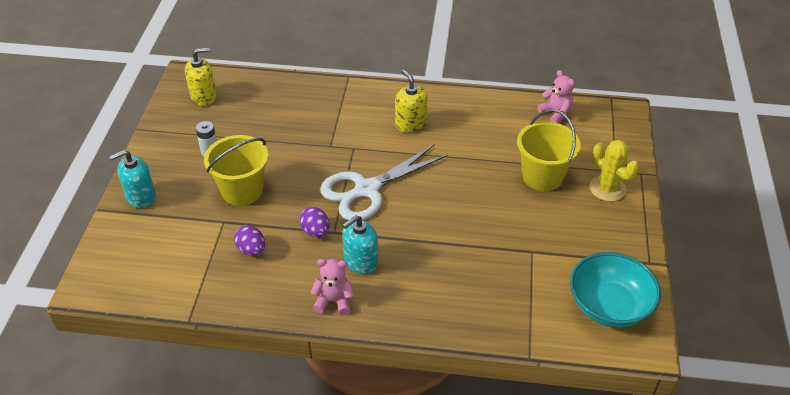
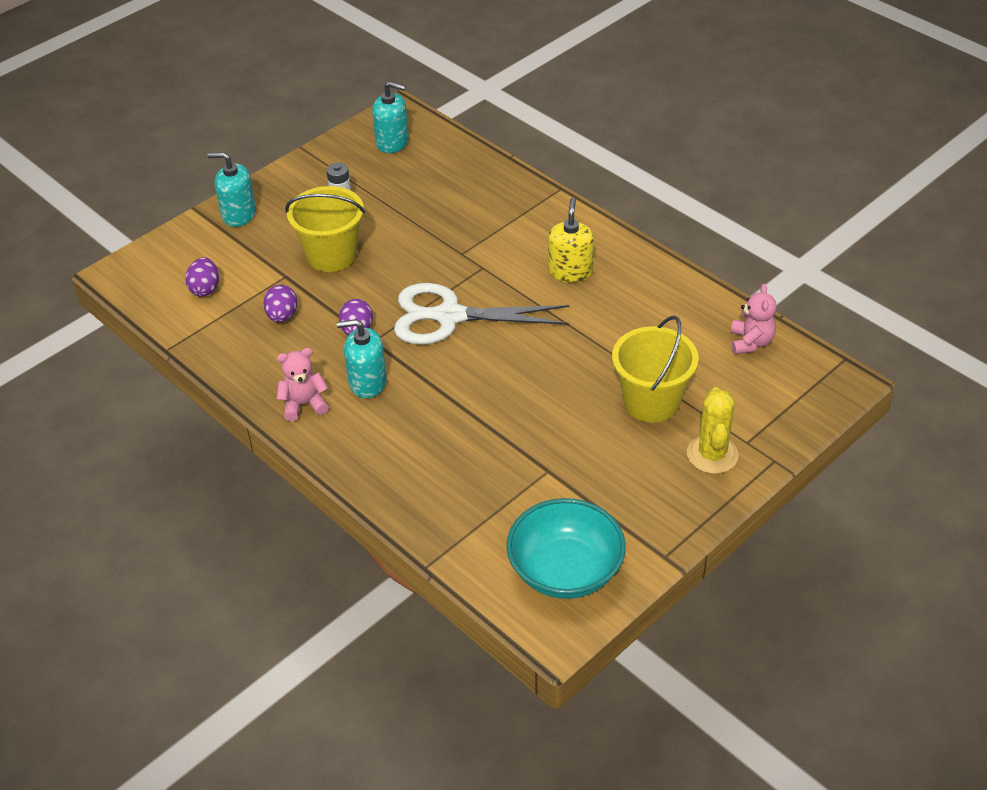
camera: 40 degrees right, 0 degrees up
(171, 261) = (205, 289): none -> purple egg
(203, 96) = (392, 142): yellow soap dispenser -> turquoise soap dispenser
(334, 301) = (304, 404): pink teddy bear -> pink teddy bear turned 60 degrees counterclockwise

